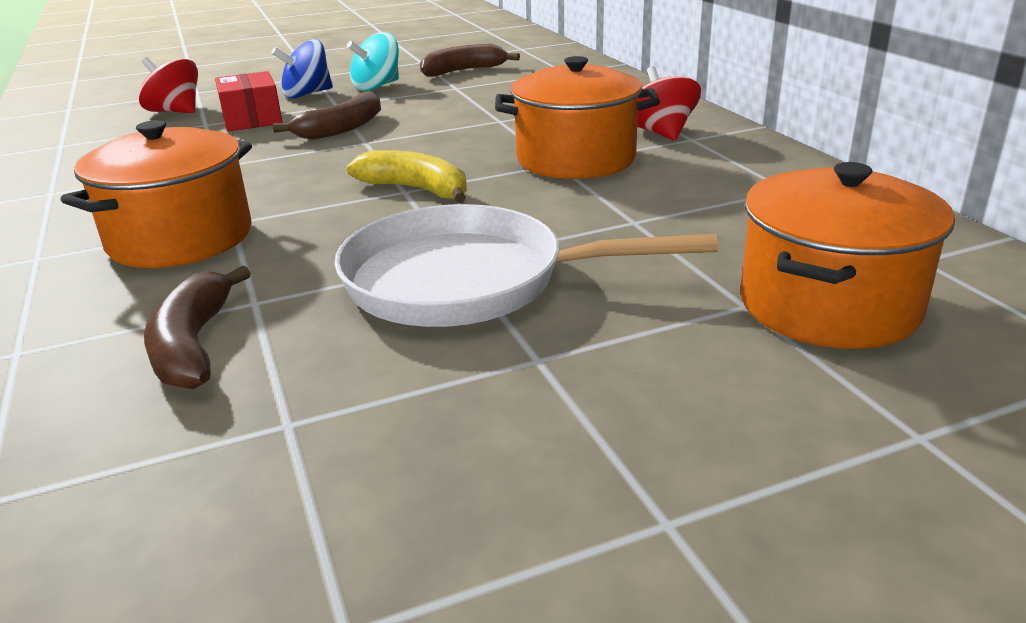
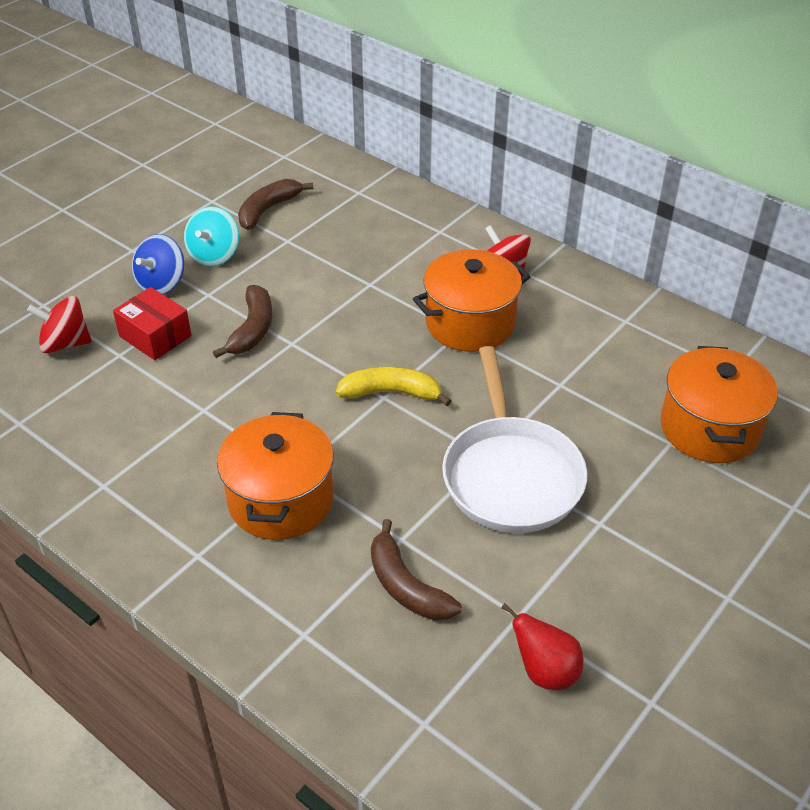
camera: 30 degrees left, 15 degrees up
(231, 507) = (545, 671): none -> red pear
(468, 281) = (510, 475): white pan -> white pan turned 75 degrees counterclockwise

